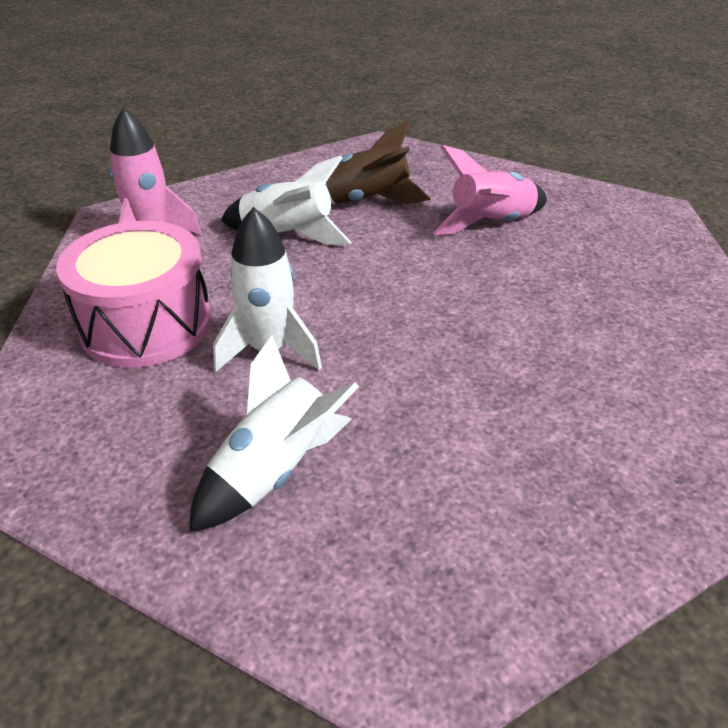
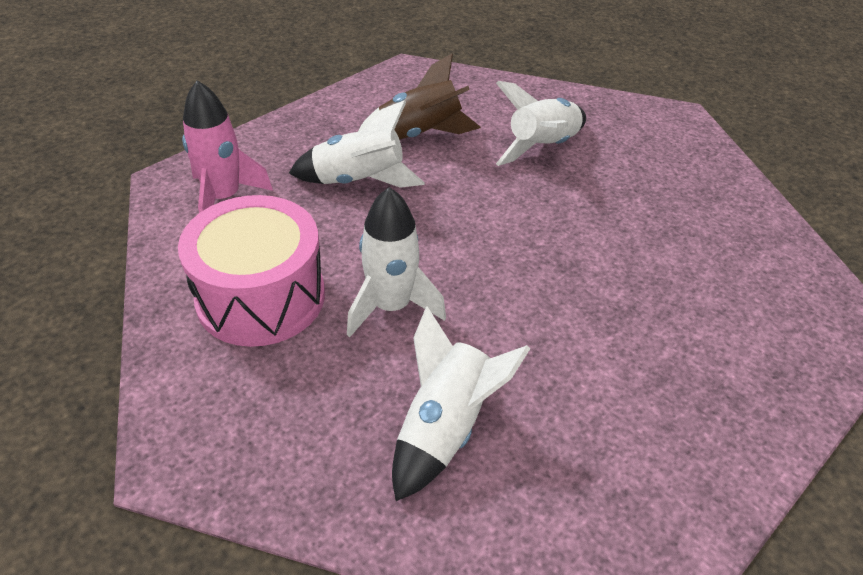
camera: 15 degrees left, 5 degrees up
(491, 224) = (542, 147): pink rocket -> white rocket

